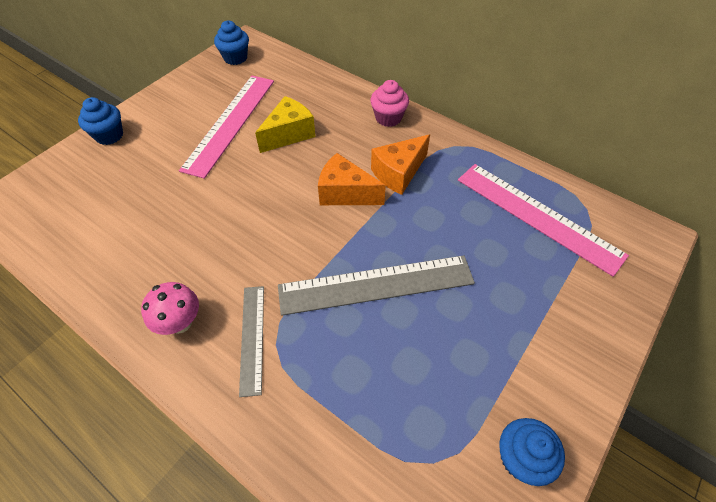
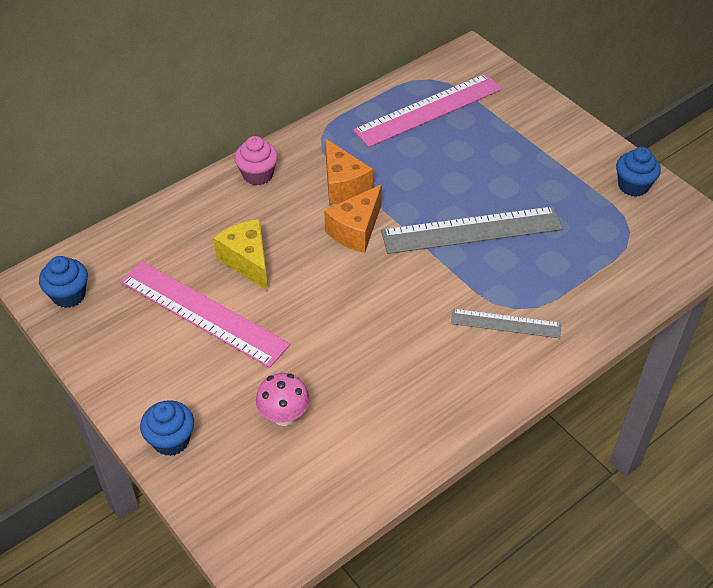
camera: 75 degrees left, 5 degrees down
(180, 323) = (477, 376): pink mushroom -> pink mushroom (284, 416)
(376, 285) = (471, 230): grey ruler -> grey ruler turned 75 degrees clockwise

